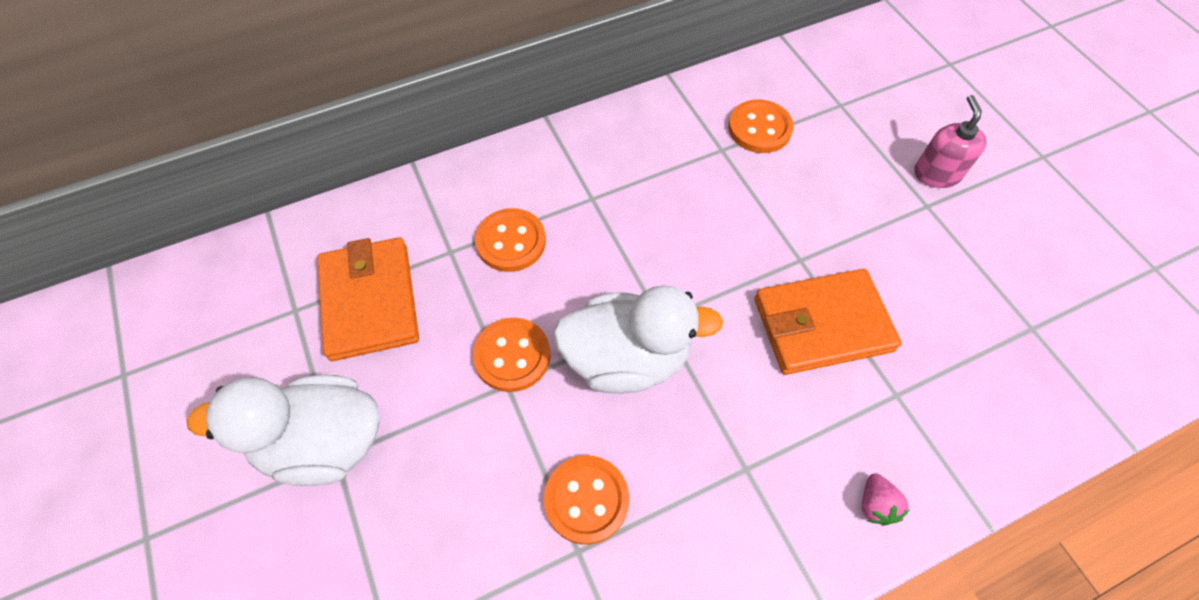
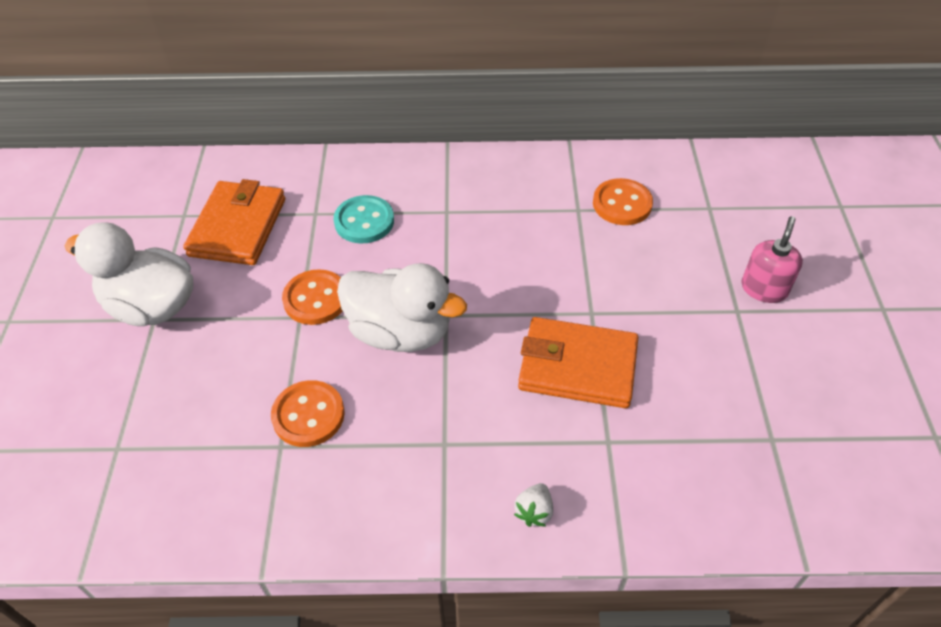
camera: 25 degrees right, 10 degrees down
(511, 242) = (364, 221): orange button -> turquoise button
(875, 504) = (534, 511): pink strawberry -> white strawberry

